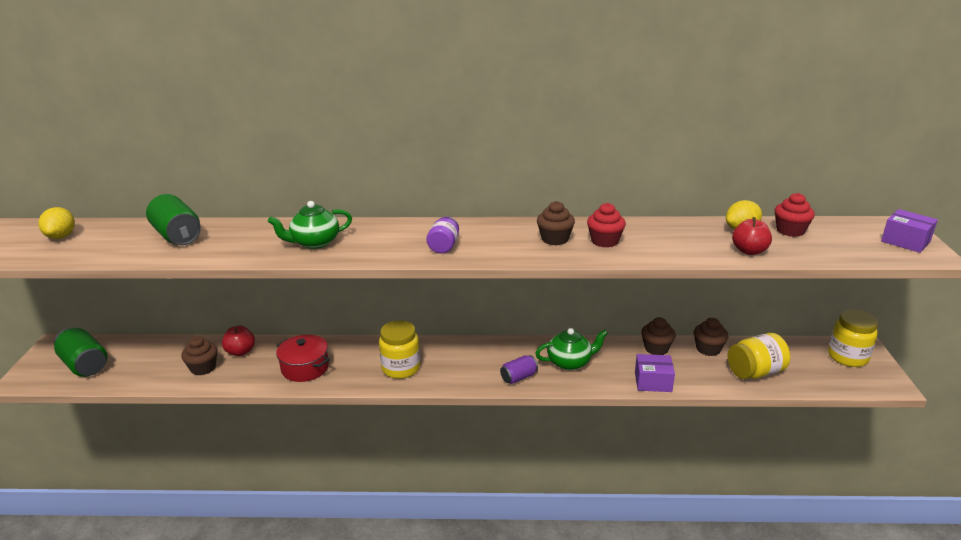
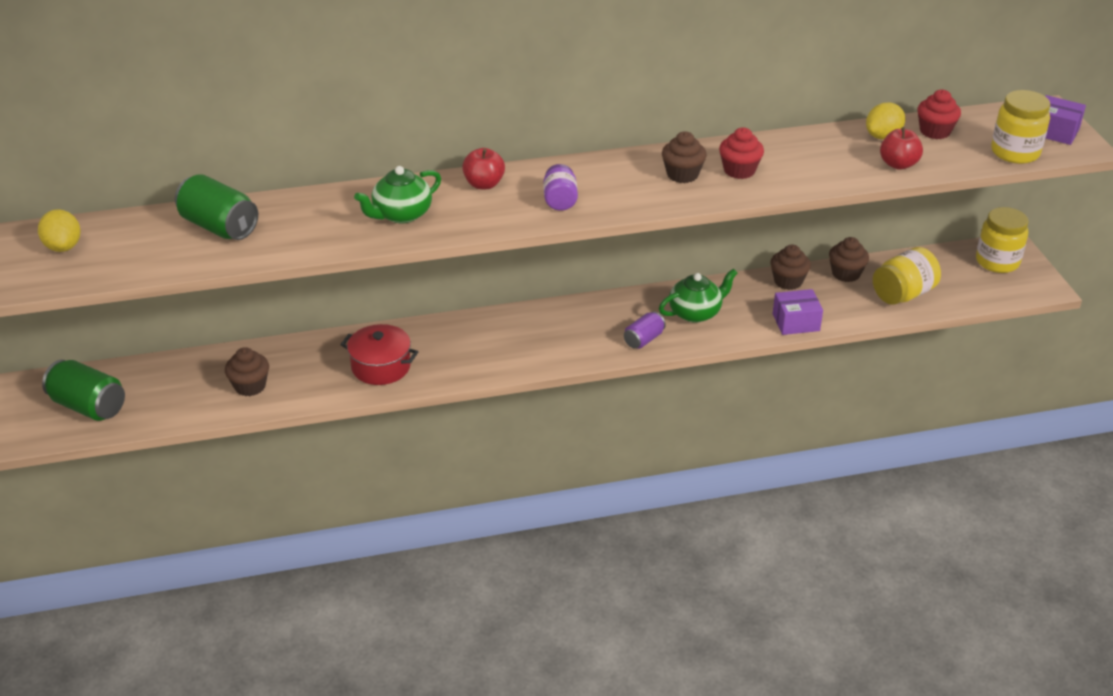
camera: 15 degrees left, 10 degrees up
(240, 352) = (285, 359): red apple -> red apple (484, 184)
(401, 368) = (499, 349): yellow jar -> yellow jar (1015, 152)

